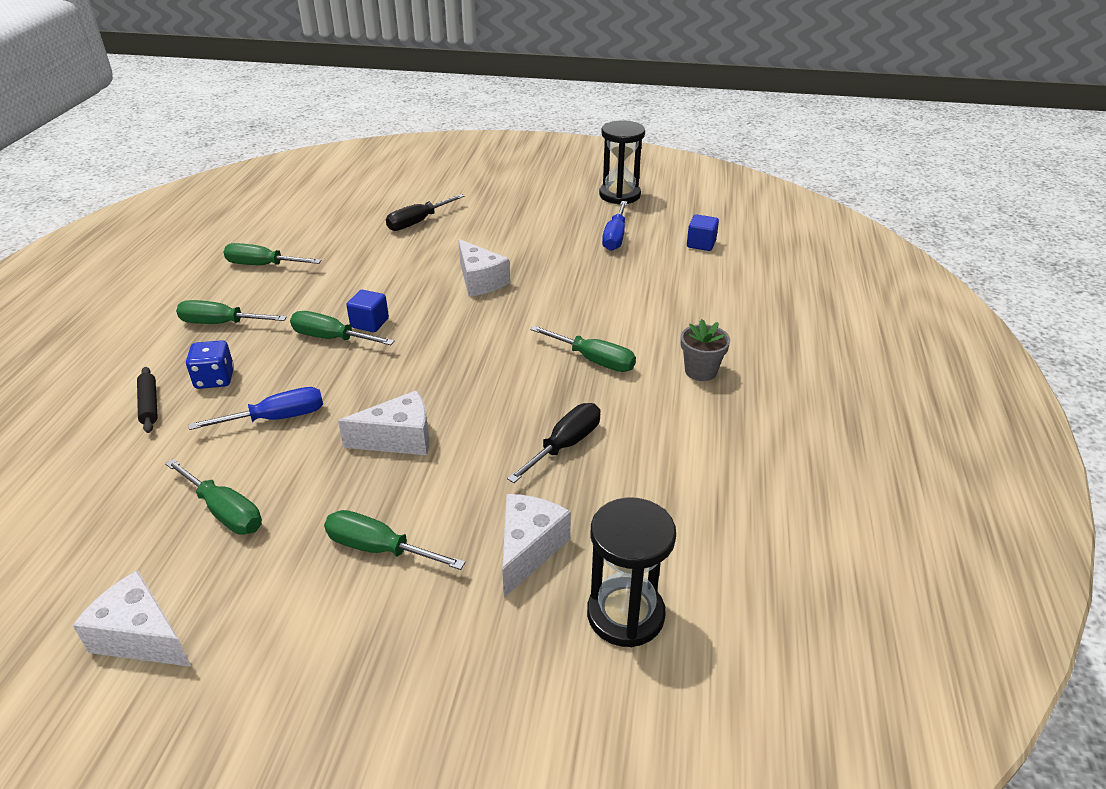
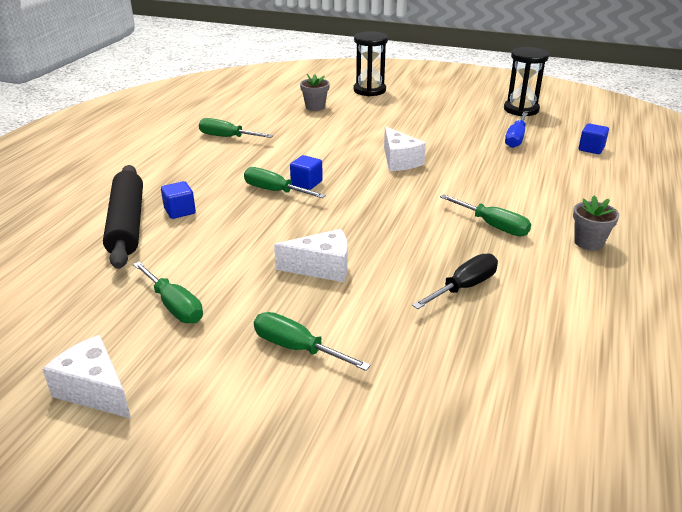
camera: 10 degrees right, 5 degrees down
(149, 404) = (127, 224): black rolling pin -> black rolling pin, size x2.25
(215, 379) = (180, 211): blue dice -> blue cube
(221, 323) = (190, 174): green screwdriver -> none
(277, 418) = (224, 243): blue screwdriver -> none
(370, 211) = (315, 107): none -> grey flower pot
(418, 222) = (352, 117): black screwdriver -> none
(528, 549) = (426, 364): white cheese -> none
(625, 614) = (512, 428): black hourglass -> black hourglass (369, 90)

